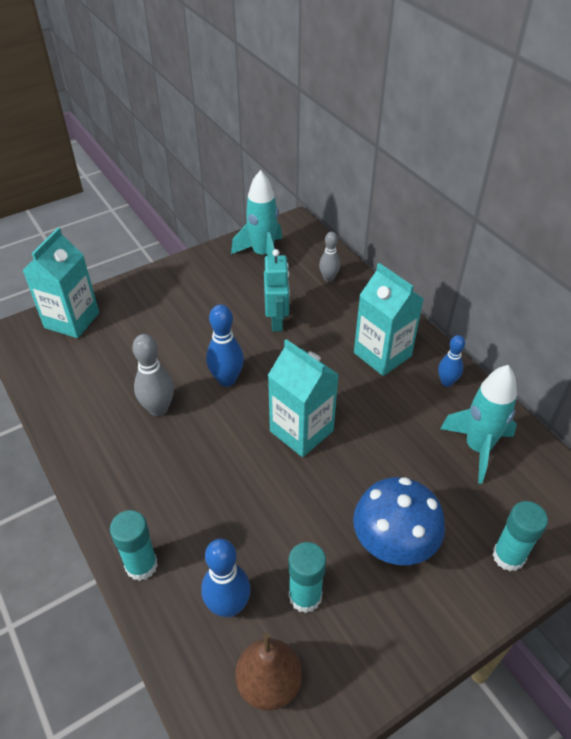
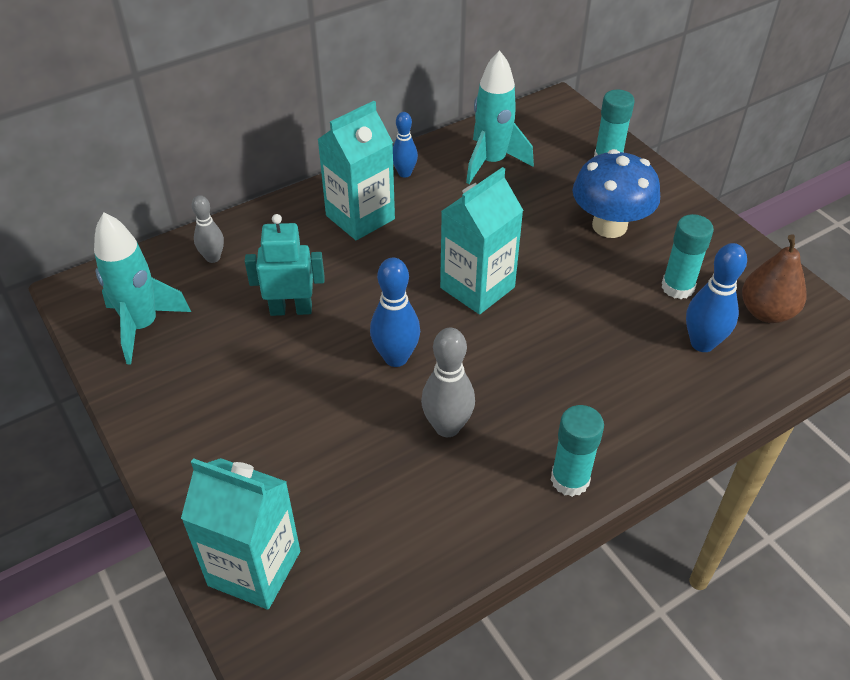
camera: 90 degrees left, 0 degrees up
(141, 565) = (675, 420): turquoise glue stick -> turquoise glue stick (570, 479)

